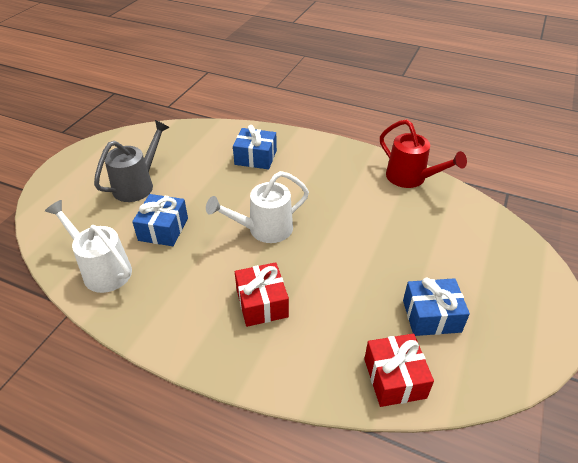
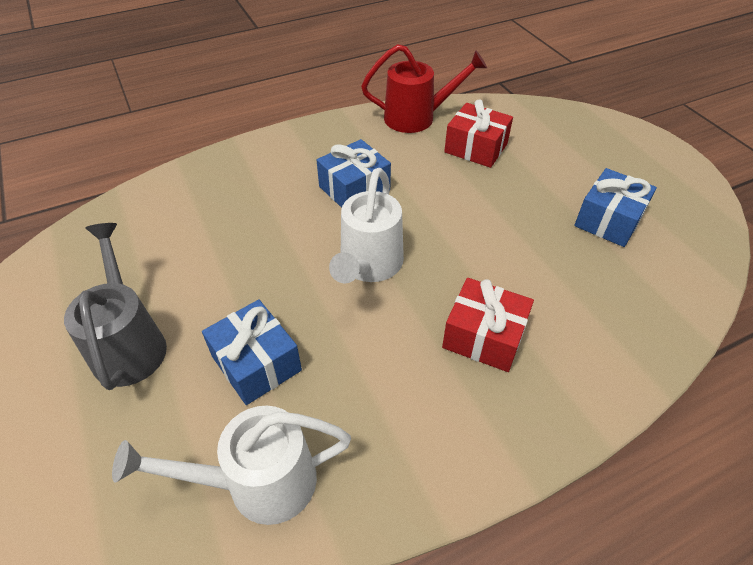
camera: 50 degrees left, 5 degrees up
(255, 157) = (236, 200): blue gift -> blue gift (354, 188)
(394, 378) = (666, 293): red gift -> red gift (476, 148)

